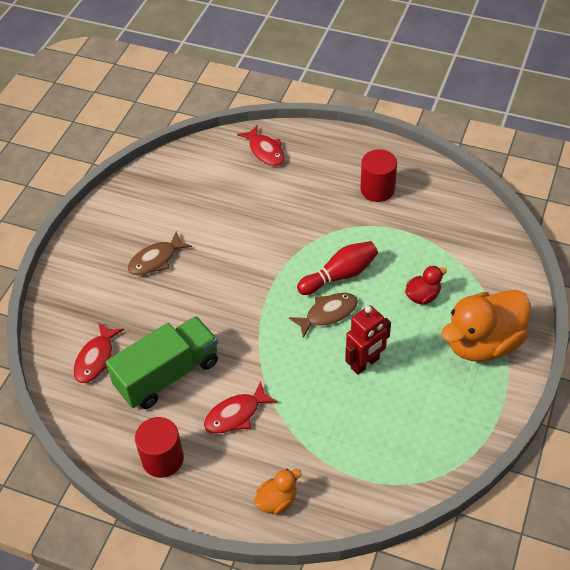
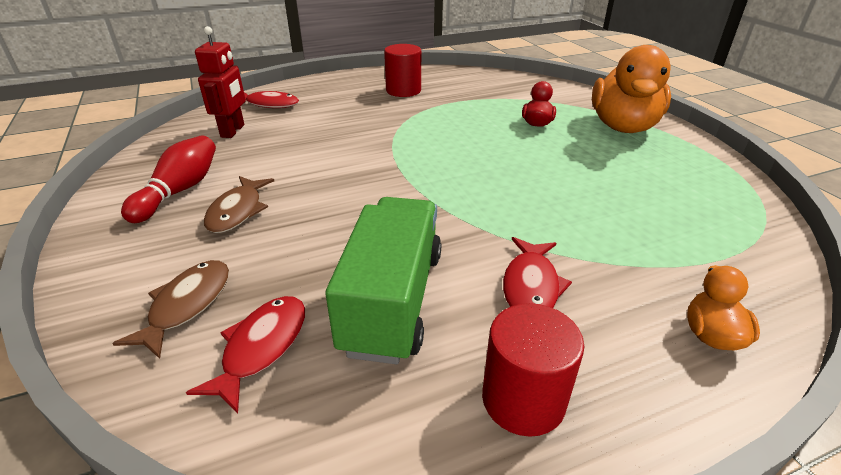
camera: 45 degrees left, 15 degrees down
(96, 359) = (261, 347): red fish -> red fish turned 135 degrees counterclockwise
(328, 313) = (484, 165): brown fish -> brown fish (187, 305)
(340, 275) = (453, 140): red bowling pin -> red bowling pin (180, 191)
(365, 363) = (572, 178): red robot -> red robot (233, 131)

